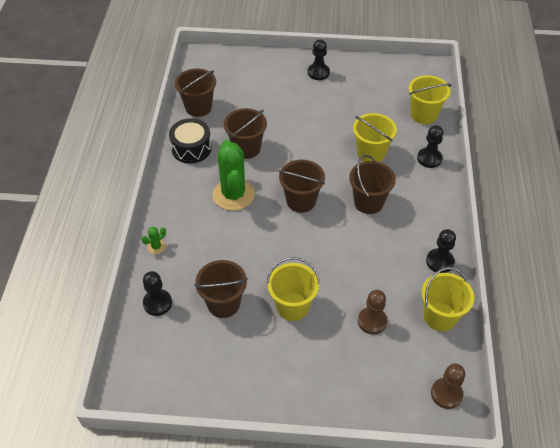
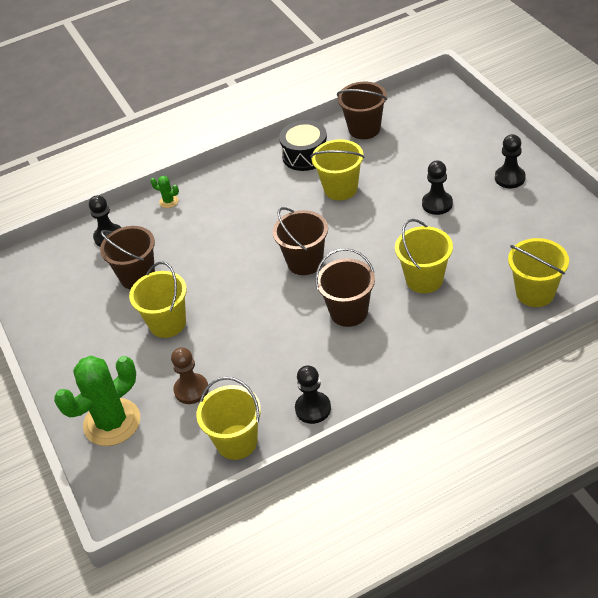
camera: 65 degrees right, 5 degrees down
(233, 194) = (271, 213): green cactus -> green cactus (112, 422)
(246, 148) = (340, 189): brown bucket -> yellow bucket
(429, 158) = (465, 330): black pawn -> black pawn (437, 204)
(446, 394) = (141, 489): brown pawn -> none

